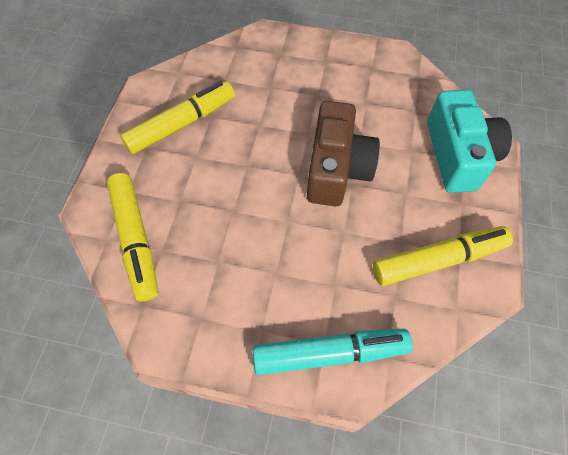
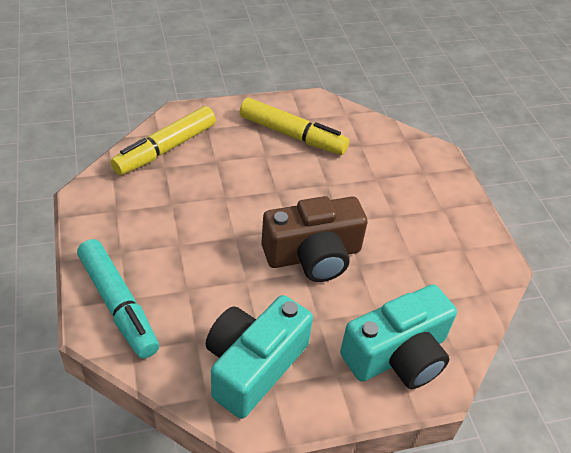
camera: 60 degrees right, 15 degrees down
(437, 260) = (253, 365): yellow marker -> turquoise camera

